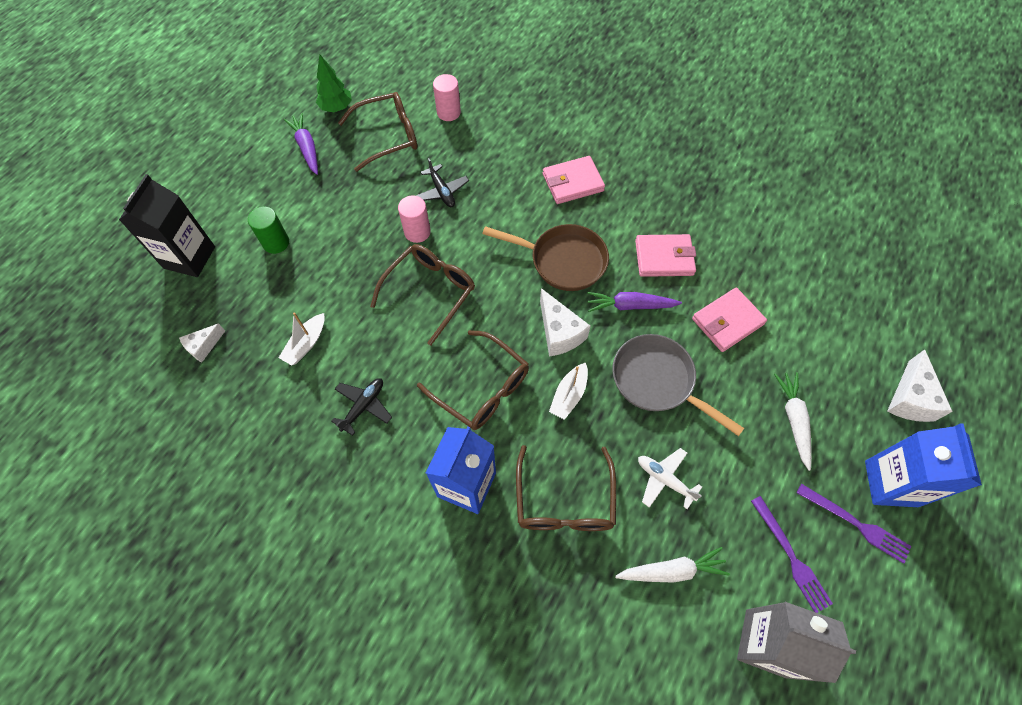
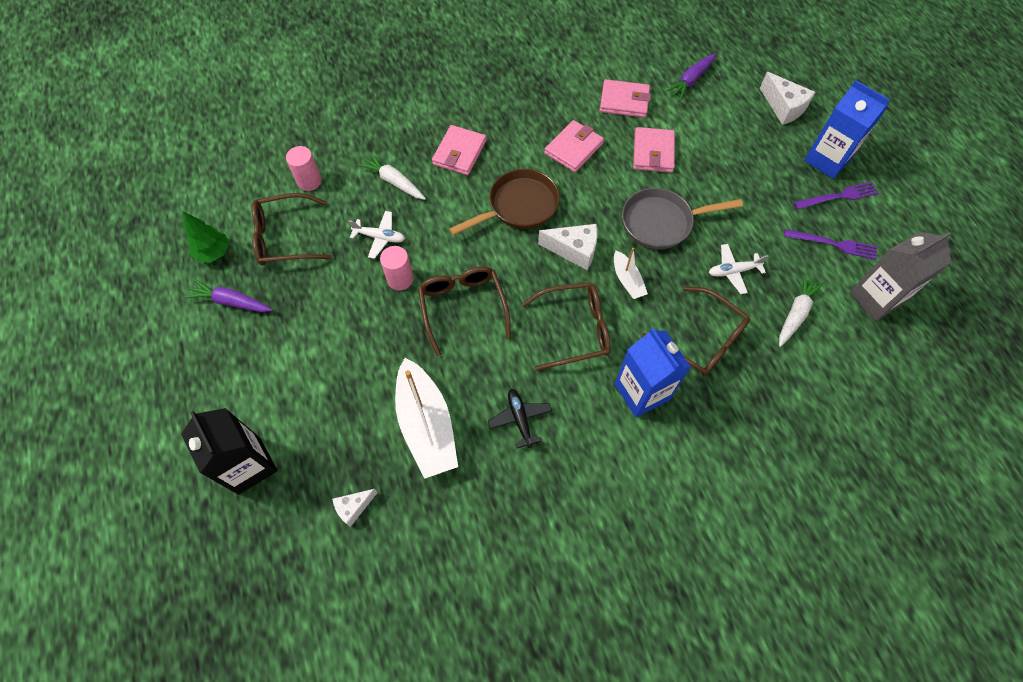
camera: 50 degrees left, 0 degrees up
(203, 346) = (354, 507): white cheese -> white cheese turned 60 degrees clockwise
(276, 243) = (305, 386): green cylinder -> none
(306, 344) = (426, 425): white boat -> white boat, size x1.98
(387, 136) = (286, 237): brown glasses -> brown glasses turned 120 degrees counterclockwise
(442, 191) = (380, 237): black plane -> white plane
(630, 306) = (592, 195): purple carrot -> purple carrot (691, 80)
(759, 259) = (624, 101): none -> pink wallet
(793, 420) = (749, 173): white carrot -> white carrot (393, 181)

